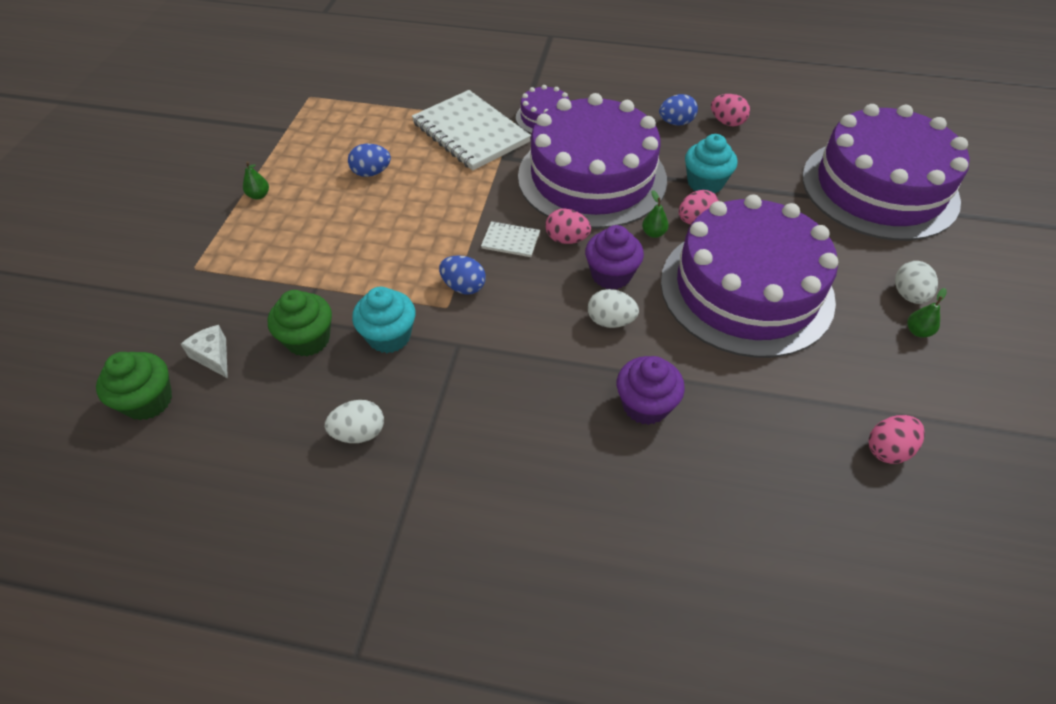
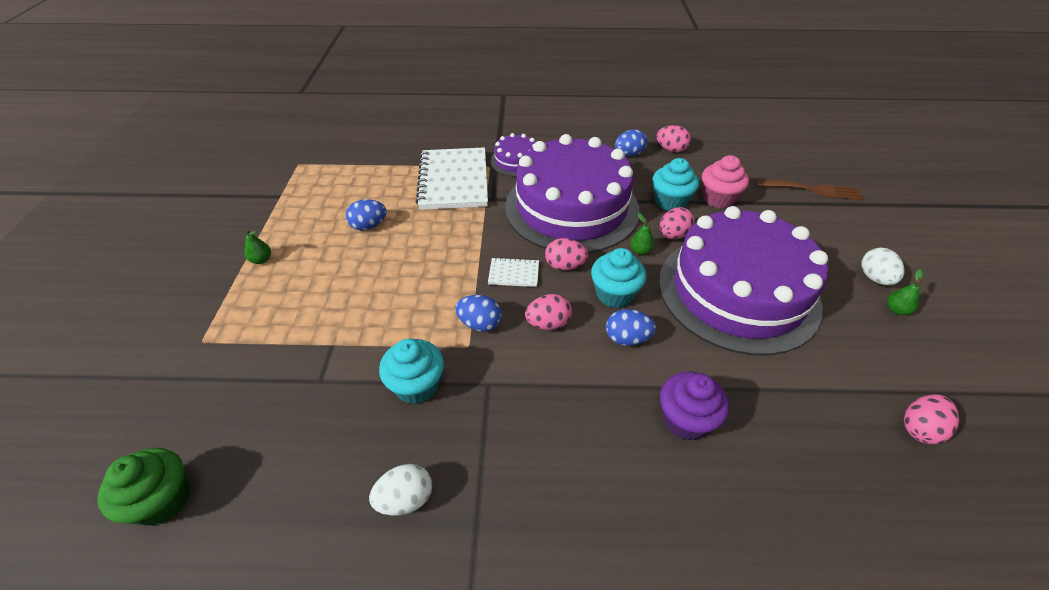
camera: 10 degrees left, 5 degrees down
(213, 356) = (232, 435): white cheese -> none
(308, 339) = (333, 401): green cupcake -> none
(470, 133) = (453, 181): white notebook -> white notebook turned 45 degrees clockwise
(533, 295) = (548, 323): none -> pink egg
(610, 321) = (627, 338): white egg -> blue egg
(611, 275) = (614, 294): purple cupcake -> turquoise cupcake
(761, 186) = (718, 199): none -> pink cupcake
(879, 188) = (813, 190): purple cake -> brown fork

